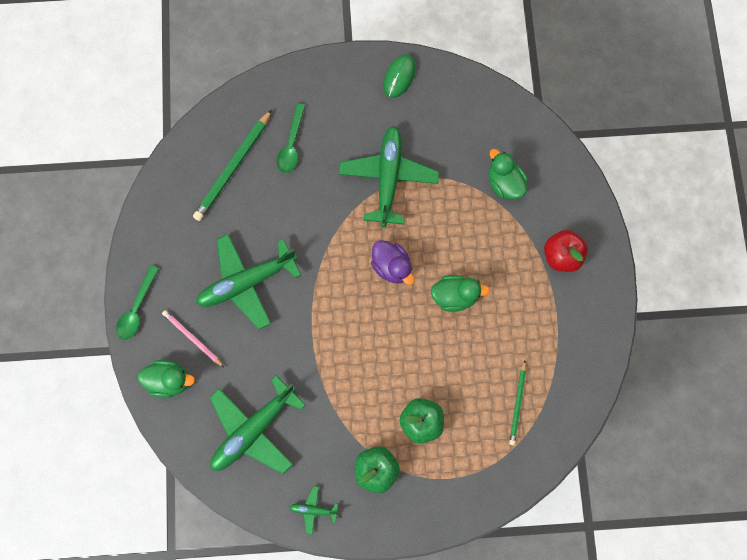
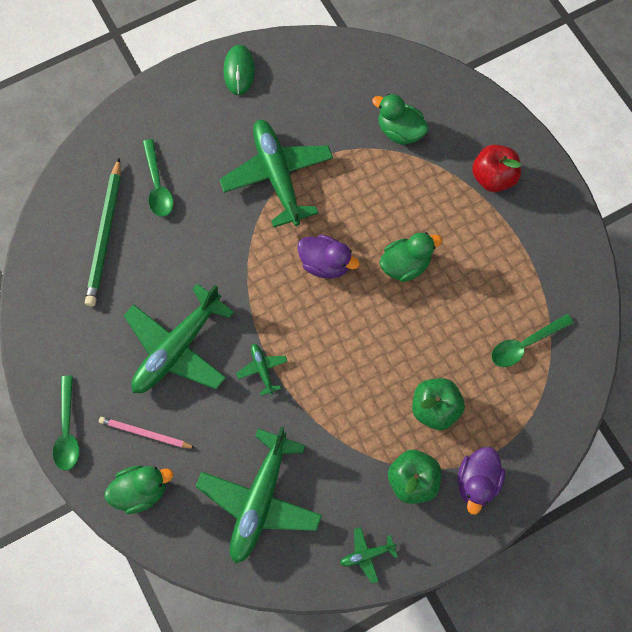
camera: 25 degrees left, 5 degrees down
(303, 329) = (262, 369): none -> green plane
(425, 494) = (477, 482): none -> purple duck
(517, 404) = (524, 344): green pencil -> green spoon

